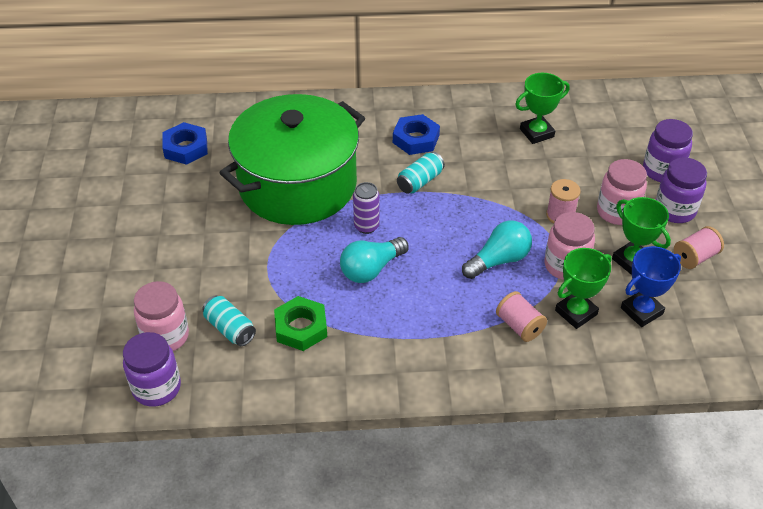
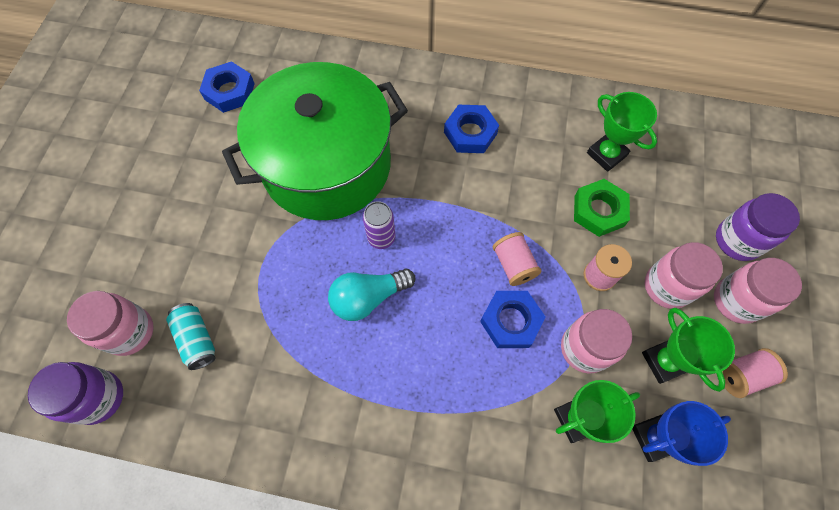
camera: 15 degrees right, 20 degrees up
(301, 327) = (269, 357): green nut -> green nut (599, 211)
(420, 181) = (457, 191): turquoise can -> none
(498, 260) = (511, 321): turquoise light bulb -> blue nut
(519, 326) = (506, 420): pink spool -> pink spool (513, 265)
(536, 133) = (606, 154): green trophy -> green trophy turned 60 degrees clockwise
(674, 210) = (736, 301): purple jar -> pink jar

